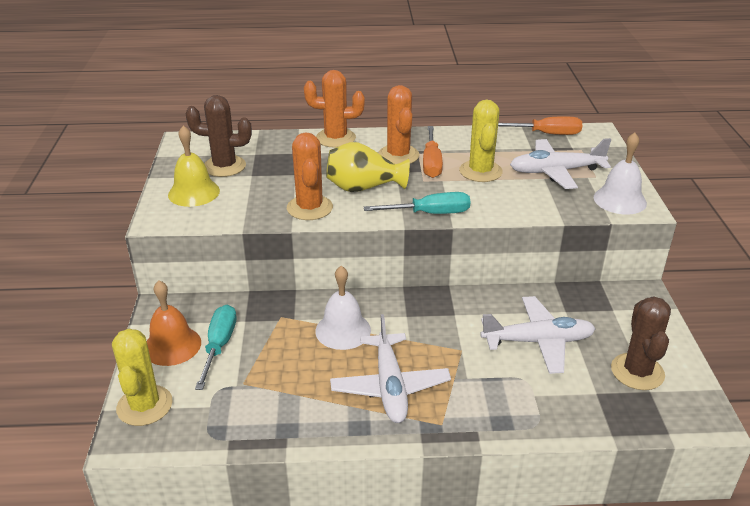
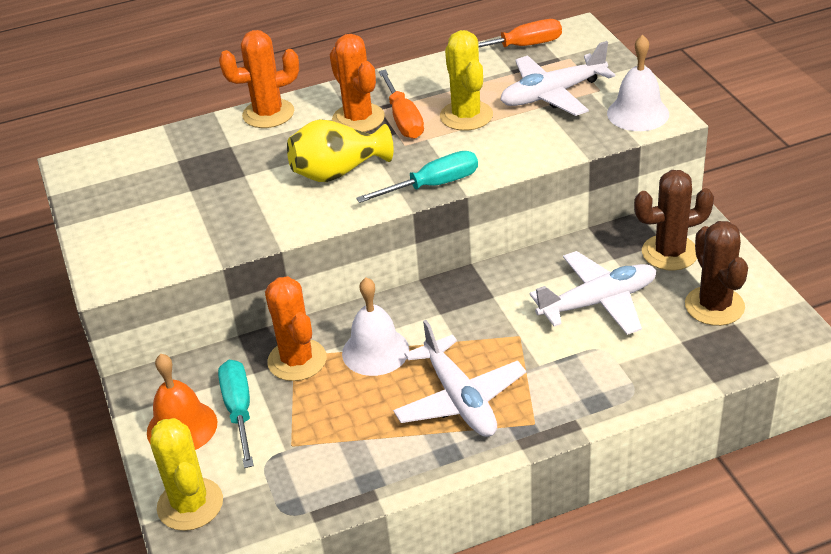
camera: 15 degrees left, 5 degrees up
(194, 192) = (130, 232): yellow bell -> none
(224, 166) = (148, 187): brown cactus -> brown cactus (669, 253)
(309, 208) = (287, 215): orange cactus -> orange cactus (297, 360)

